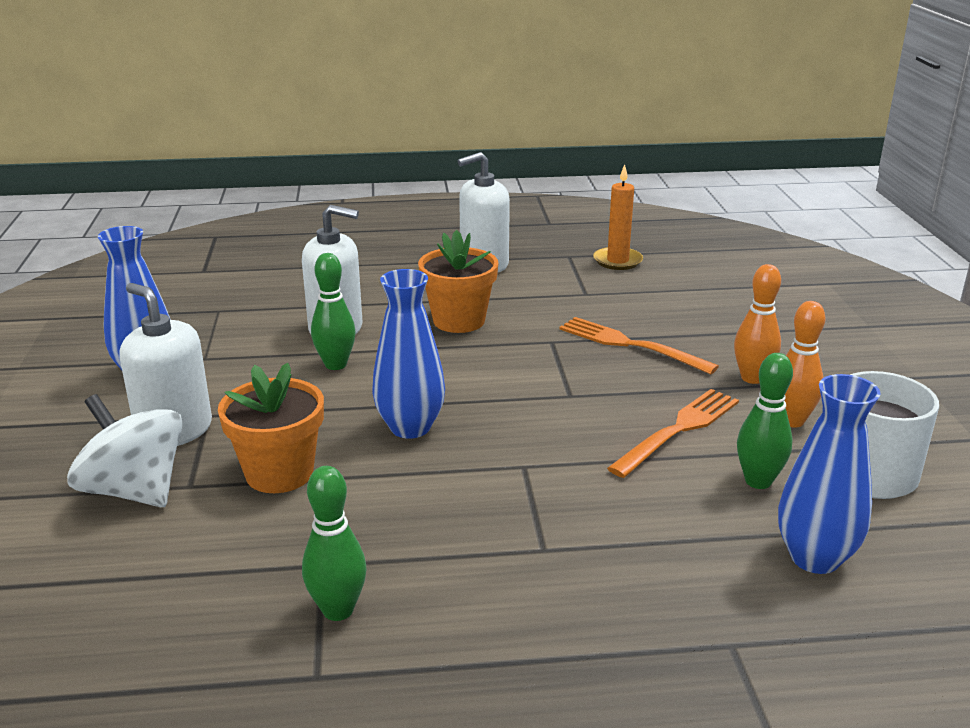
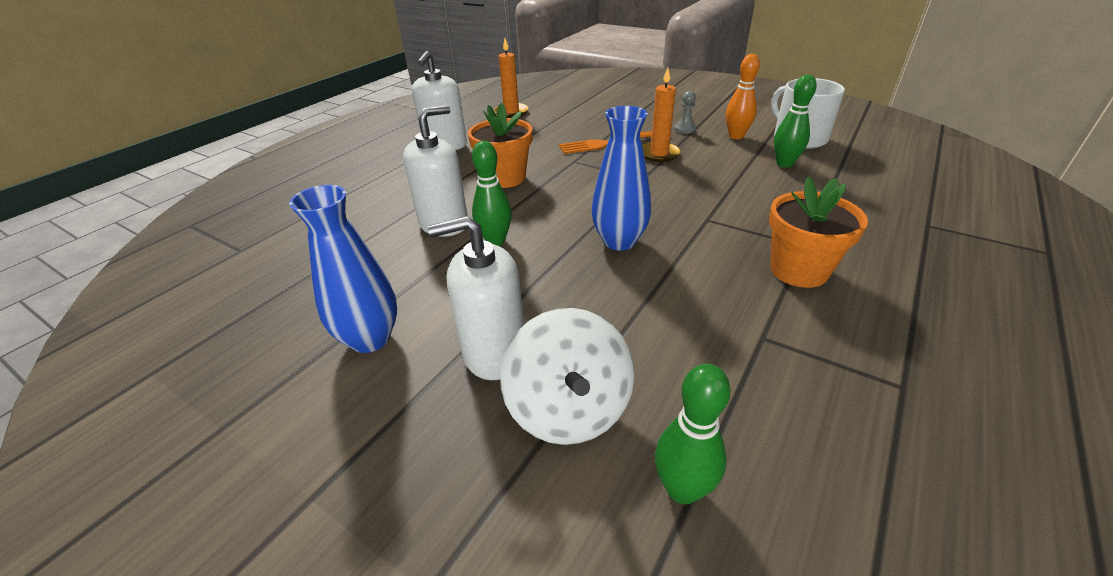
camera: 50 degrees left, 10 degrees up
(135, 491) = (569, 409): white spinning top -> white spinning top turned 90 degrees counterclockwise
(279, 473) = (621, 317): orange flower pot -> orange flower pot (798, 270)
(338, 610) = (826, 349): green bowling pin -> green bowling pin (682, 489)
(648, 384) = (659, 154): none -> orange candle
(678, 430) = (715, 164): orange fork -> none
(752, 378) = (685, 129): orange bowling pin -> grey pawn
(814, 558) = (863, 177): blue vase -> none

